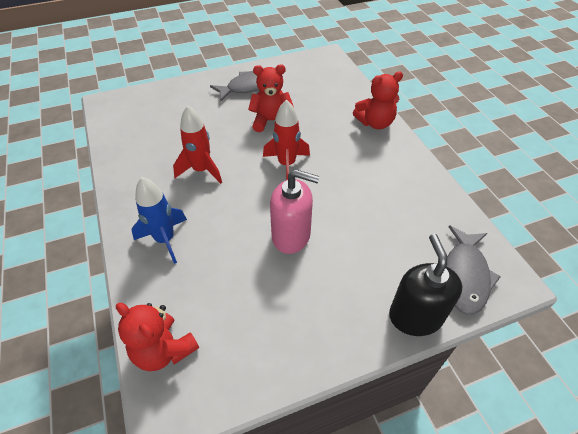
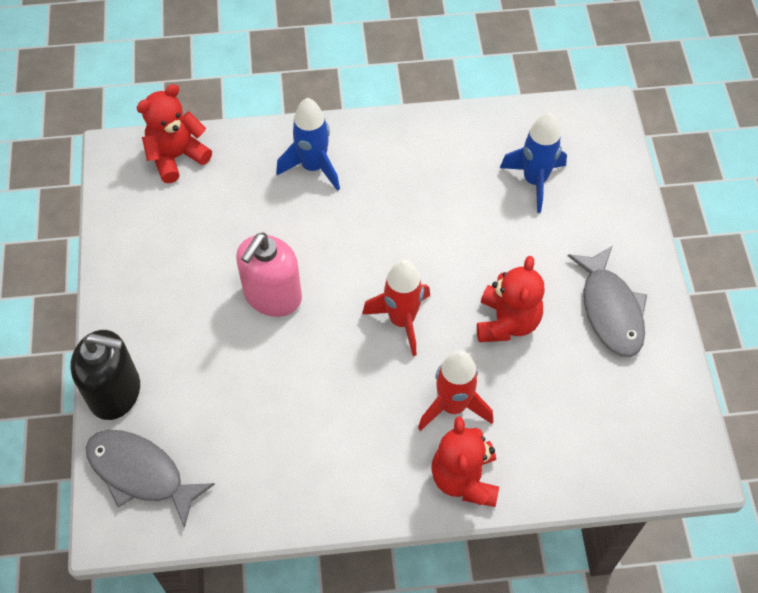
camera: 105 degrees right, 10 degrees up
(164, 123) = (534, 181): none -> blue rocket
(201, 170) = (420, 216): red rocket -> red rocket (453, 406)

